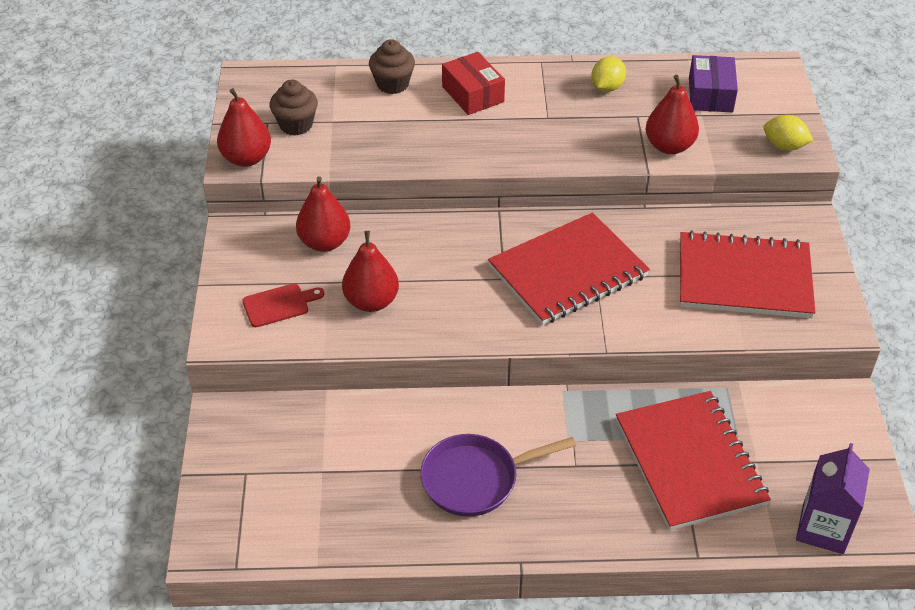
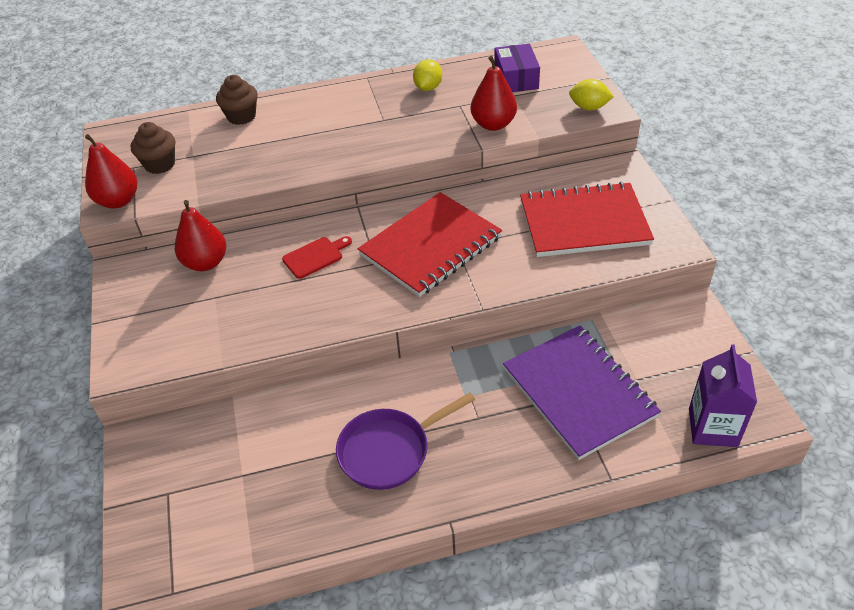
camera: 10 degrees left, 0 degrees up
(279, 304) = (172, 326): red cutting board -> red cutting board (315, 256)
(371, 301) = (259, 307): red pear -> none
(473, 94) = (314, 112): red box -> none
(690, 462) = (579, 393): red notebook -> purple notebook

